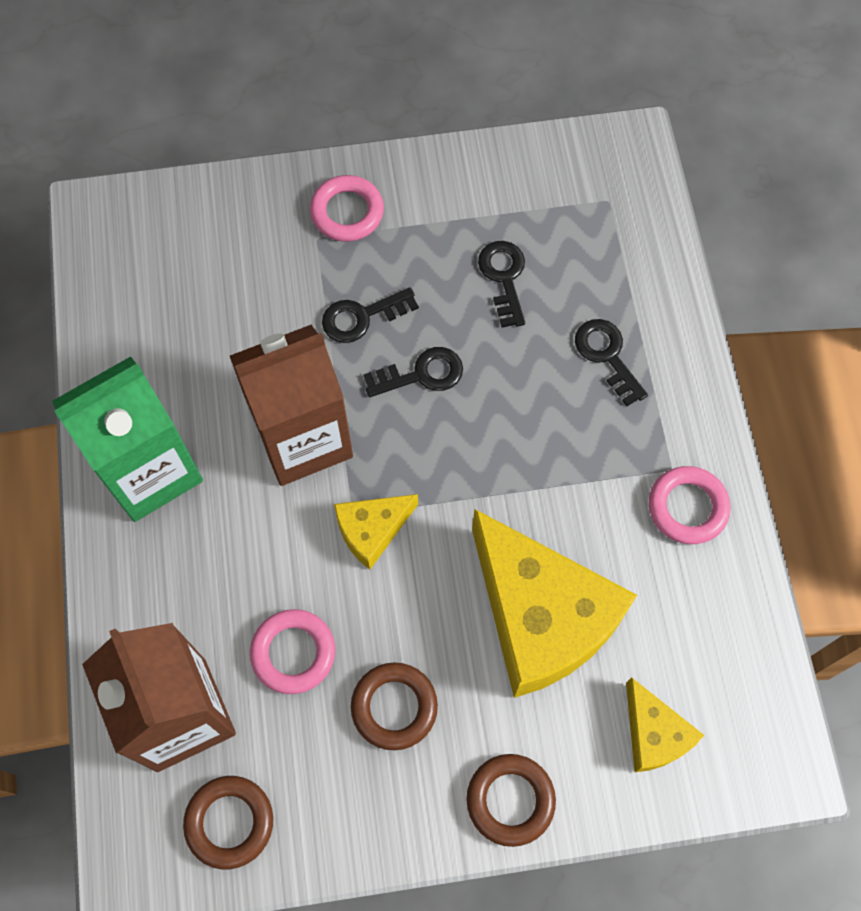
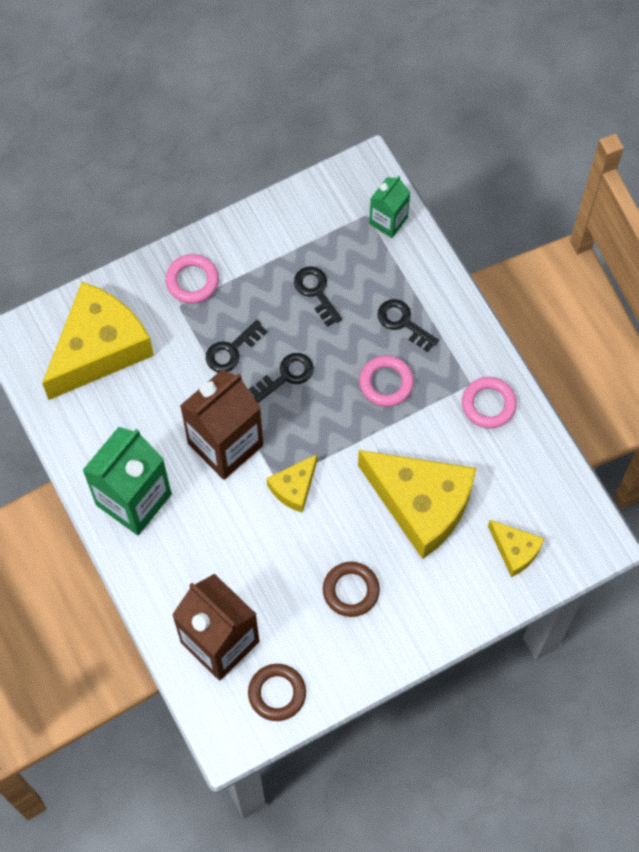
camera: 20 degrees left, 0 degrees up
(192, 259) = (99, 349): none -> yellow cheese
(293, 653) = (275, 580): pink ring -> pink ring (386, 383)
(510, 800) = (442, 619): brown ring -> none
(635, 217) = (388, 221): none -> green carton

